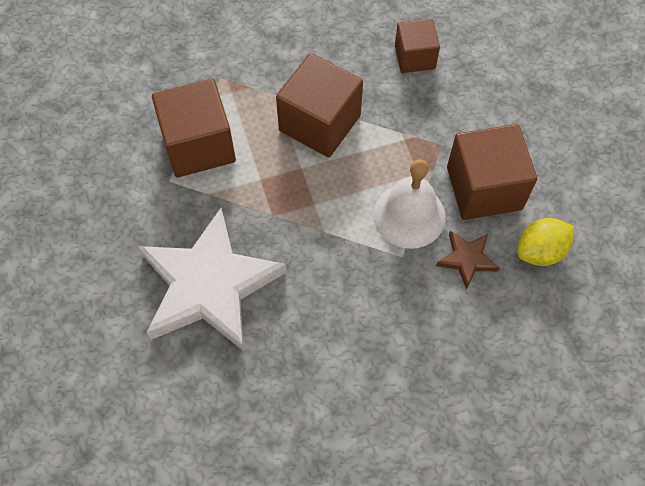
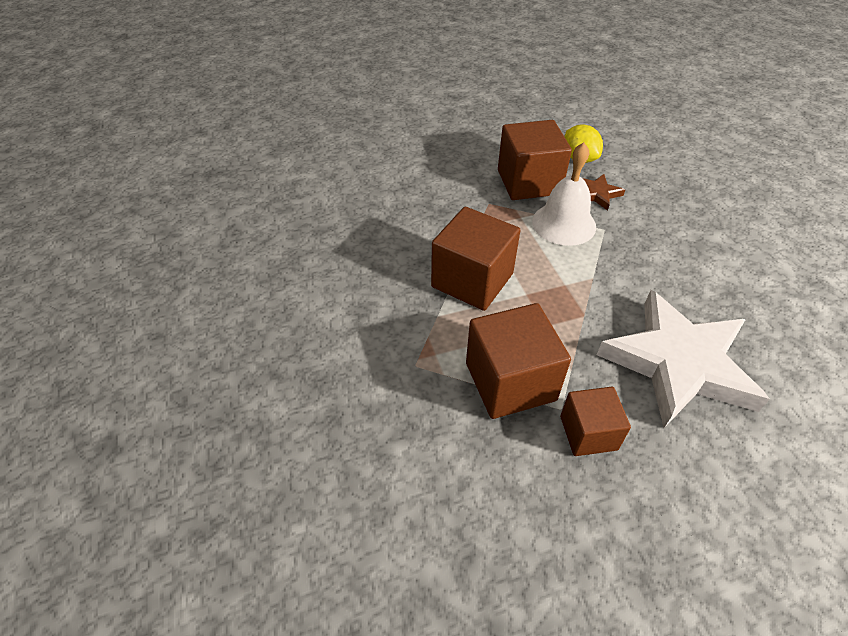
camera: 90 degrees left, 15 degrees down
(414, 57) = (393, 215): brown cube -> brown cube (588, 433)

